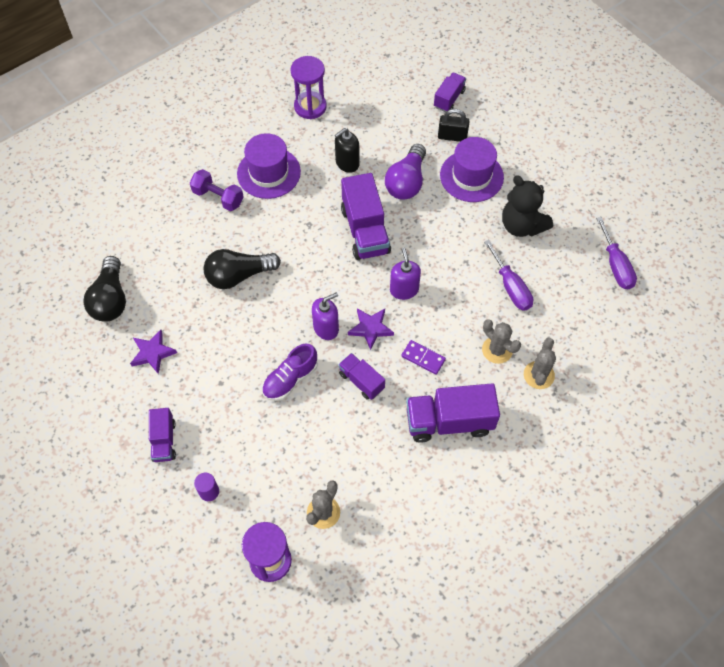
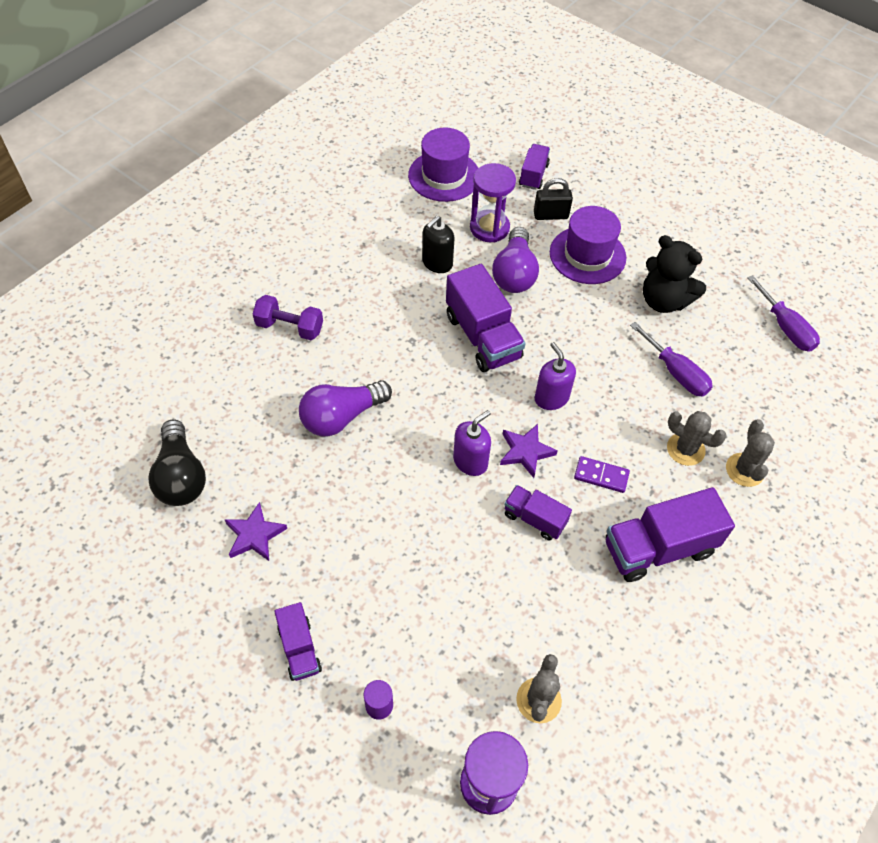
camera: 15 degrees left, 5 degrees down
(239, 275) = (341, 417): black light bulb -> purple light bulb
(268, 173) = (345, 288): purple hat -> purple hat (444, 176)
(290, 379) = (444, 534): purple shoe -> none
(310, 107) = (374, 206): purple hourglass -> purple hourglass (489, 228)

